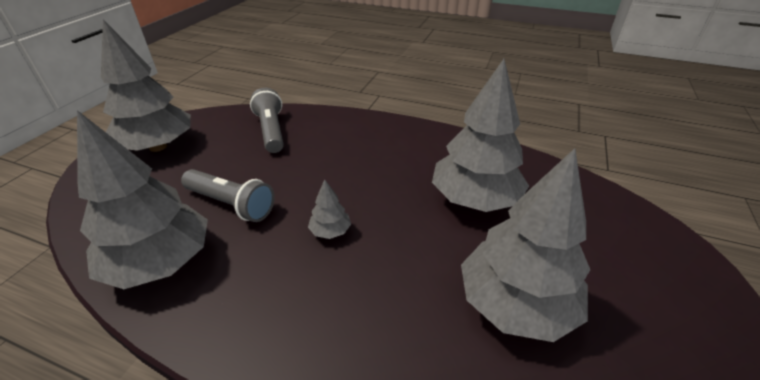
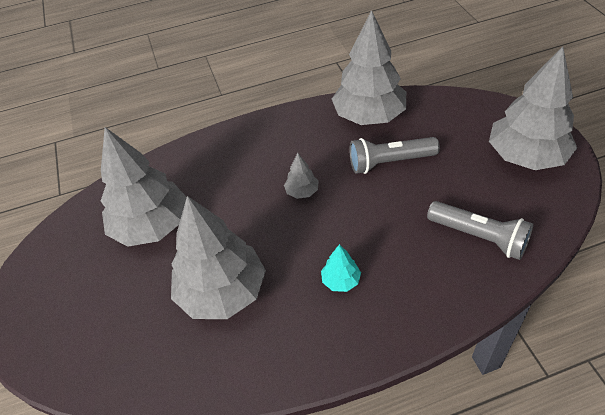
camera: 145 degrees right, 10 degrees up
(381, 158) = (341, 280): none -> turquoise tree

